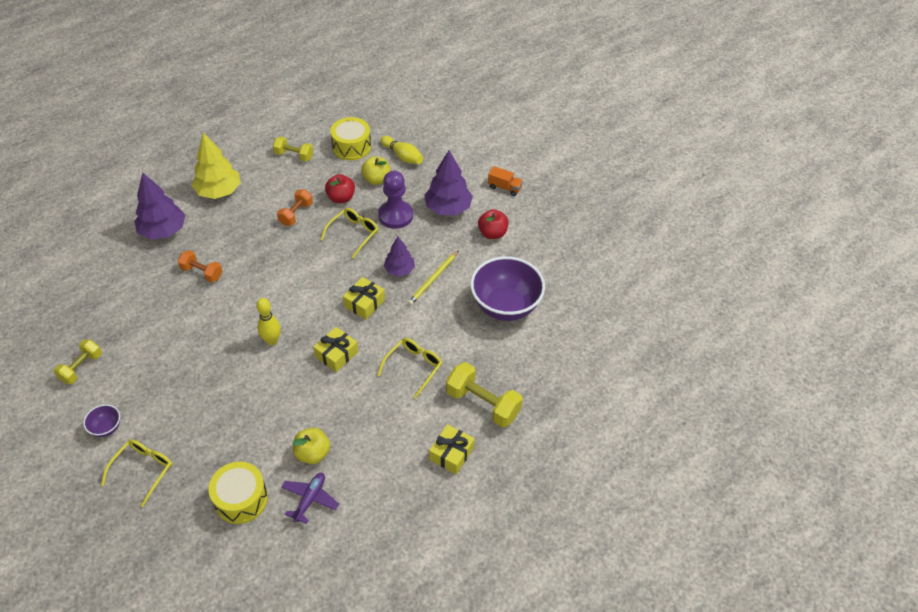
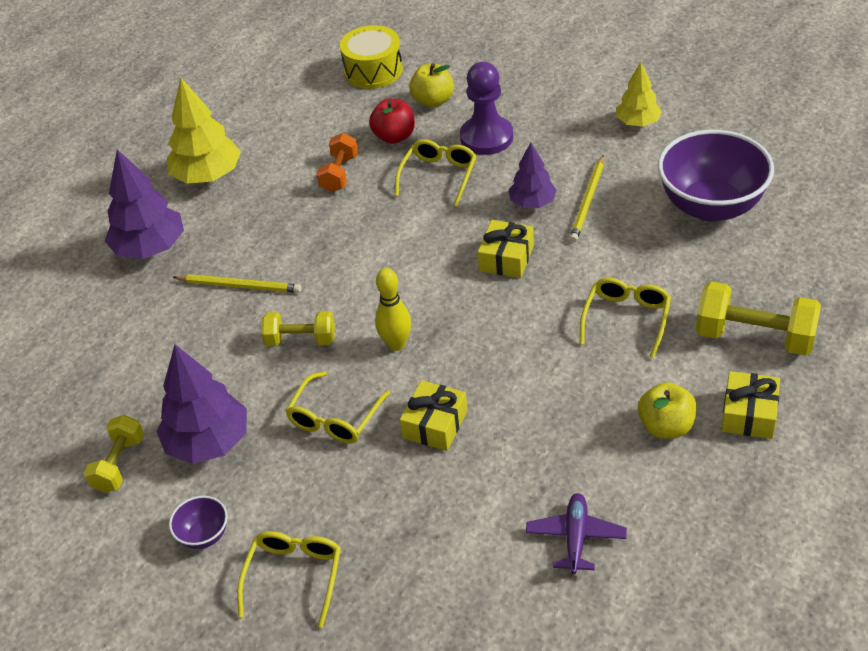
camera: 10 degrees left, 5 degrees down
(202, 273) = (240, 286): orange dumbbell -> yellow pencil
(213, 377) = (335, 418): none -> yellow glasses
(241, 499) = (470, 570): yellow drum -> none
(294, 155) = (295, 102): yellow dumbbell -> yellow dumbbell (300, 340)
(312, 453) = (544, 475): yellow apple -> yellow apple (666, 426)
(336, 354) = (503, 334): yellow gift -> yellow gift (435, 424)
(402, 156) = (453, 63): yellow bowling pin -> none
(448, 208) = (556, 109): purple tree -> purple tree (208, 442)
(492, 233) = (638, 122): red apple -> yellow tree
(504, 187) = (620, 63): orange truck -> none

